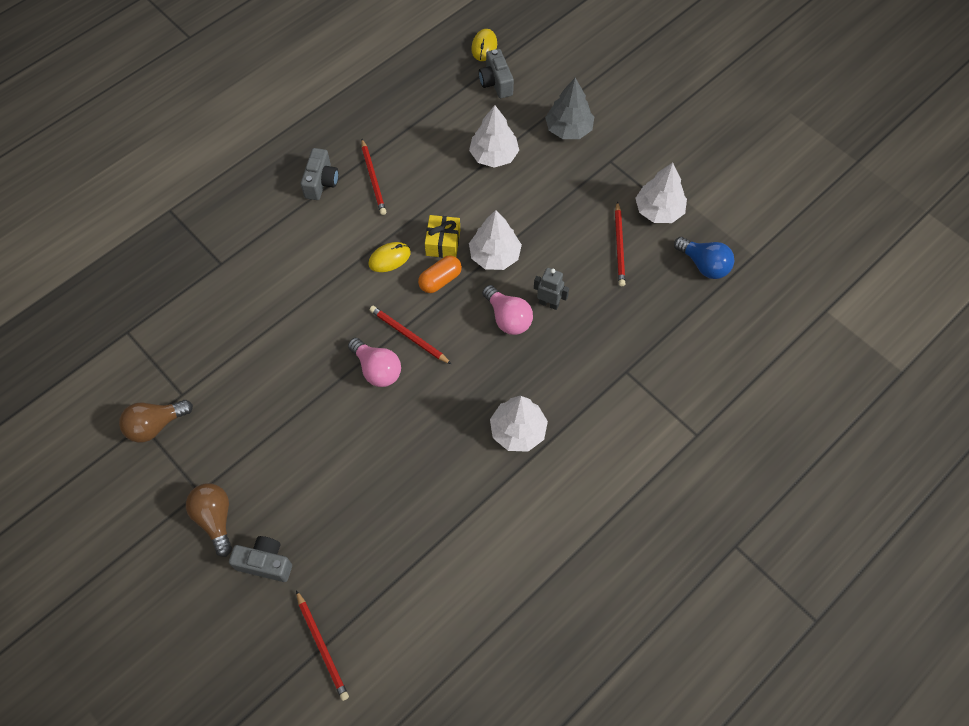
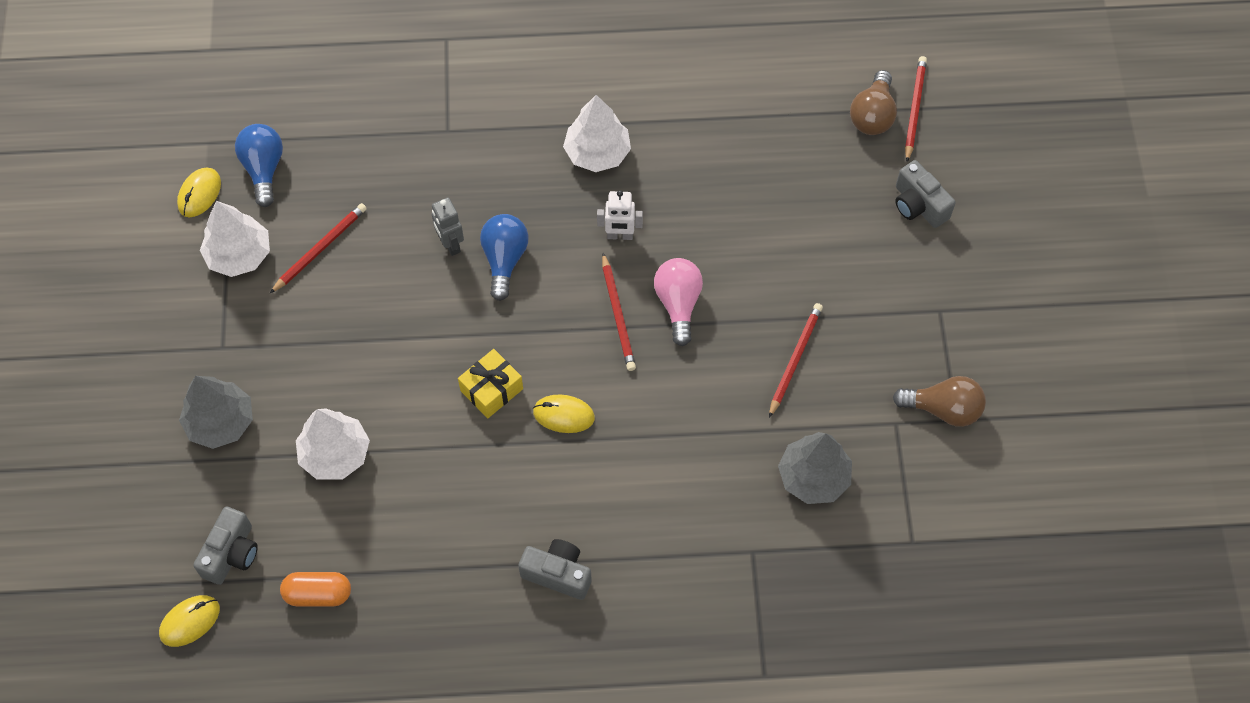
camera: 140 degrees left, 0 degrees up
(213, 327) = (813, 477): none -> grey tree
(215, 519) = (940, 275): brown light bulb -> brown light bulb (872, 115)
(321, 182) = (558, 574): grey camera -> grey camera turned 60 degrees clockwise
(373, 179) = (495, 531): red pencil -> red pencil (795, 359)
(440, 280) = (533, 350): orange capsule -> orange capsule (318, 594)
(452, 385) = (620, 235): none -> white robot
(495, 255) = (453, 334): white tree -> none
(508, 318) = (504, 260): pink light bulb -> blue light bulb
(721, 225) = (199, 194): none -> yellow mouse

